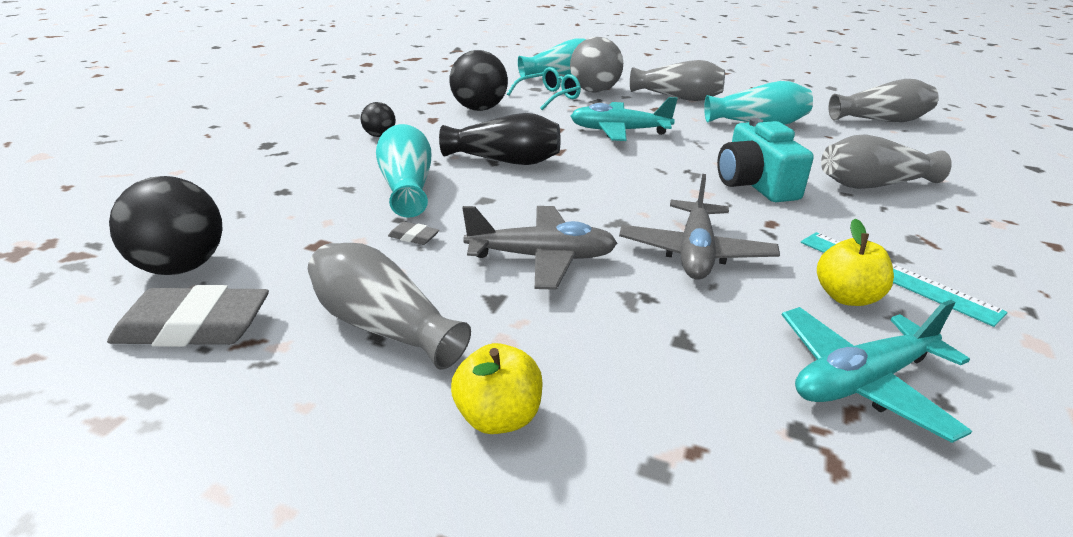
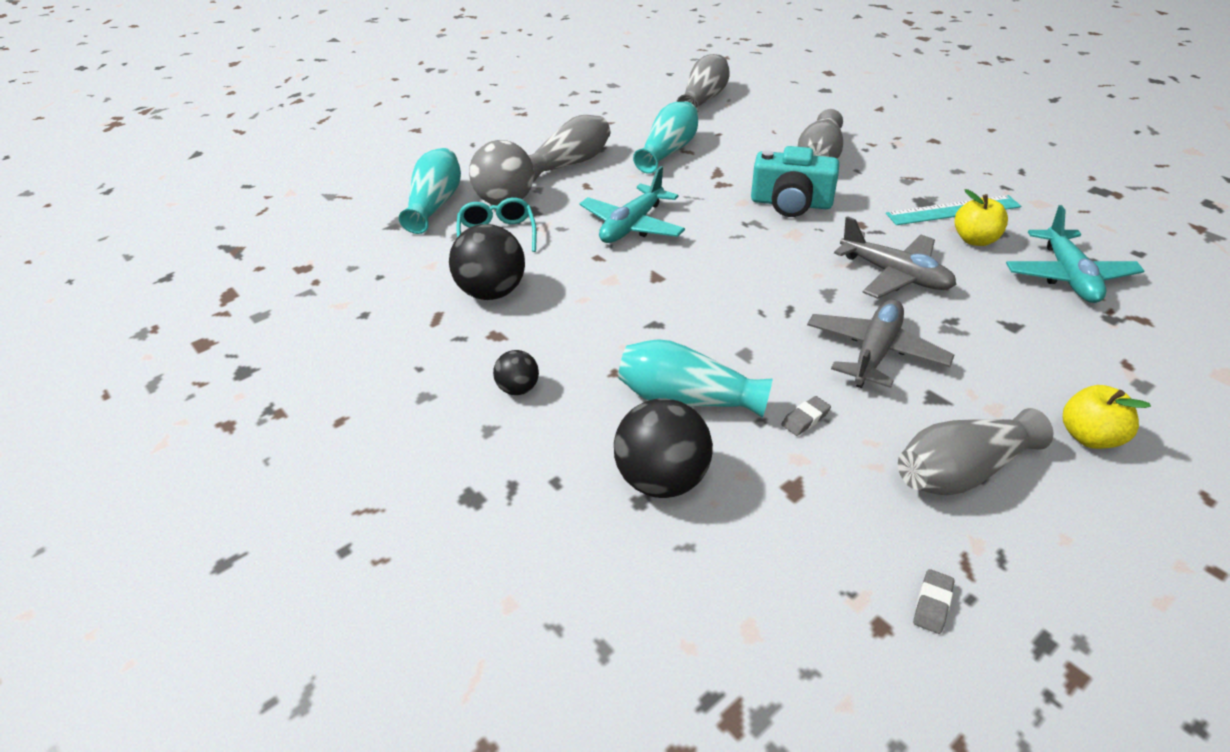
camera: 60 degrees left, 10 degrees up
(181, 267) = (803, 610): black ball -> black ball (662, 480)
(194, 327) = (932, 604): grey eraser -> grey eraser, size x0.43
(505, 161) = (659, 316): black vase -> none

